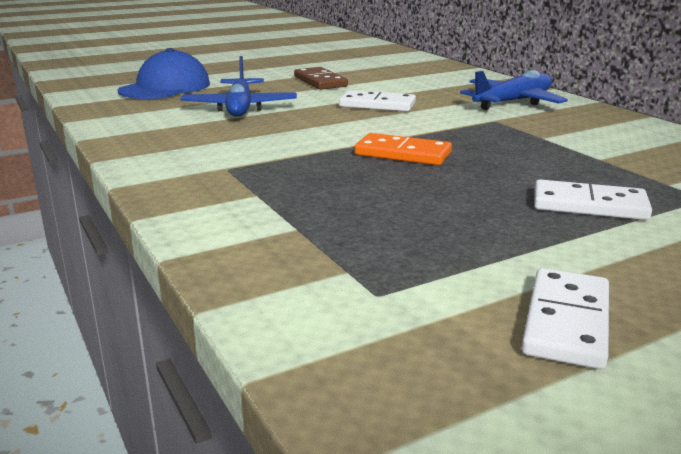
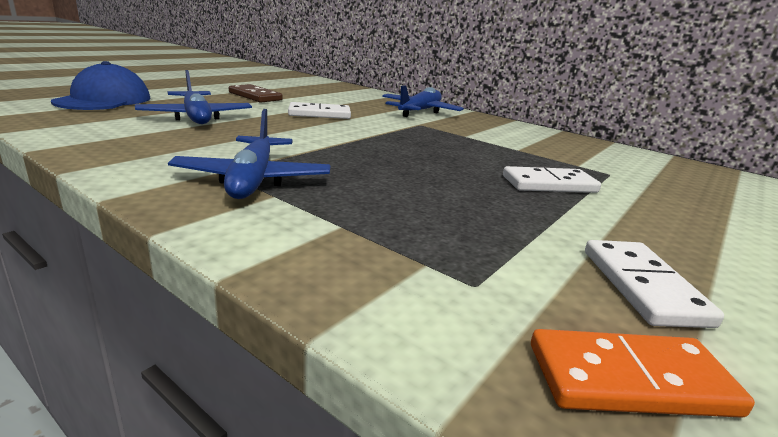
camera: 25 degrees left, 0 degrees up
(248, 178) = (253, 180): none -> blue plane
(402, 154) = (375, 152): orange domino -> orange domino (630, 379)

